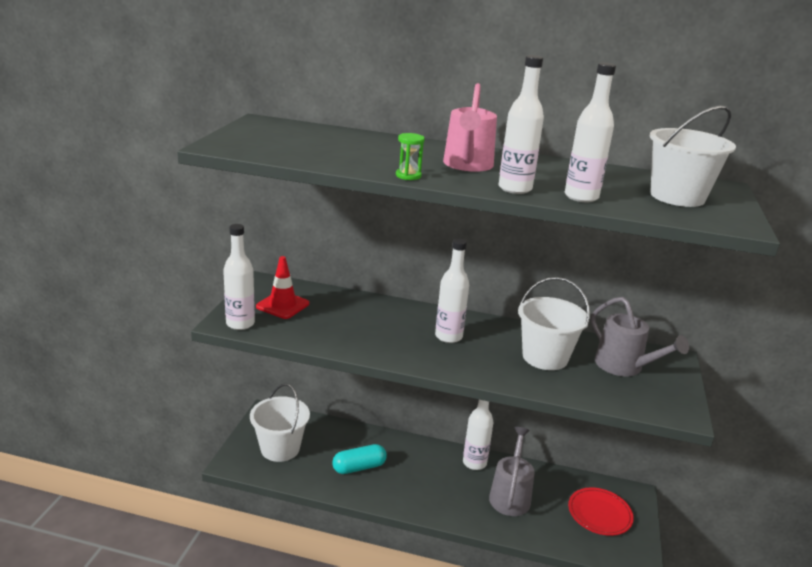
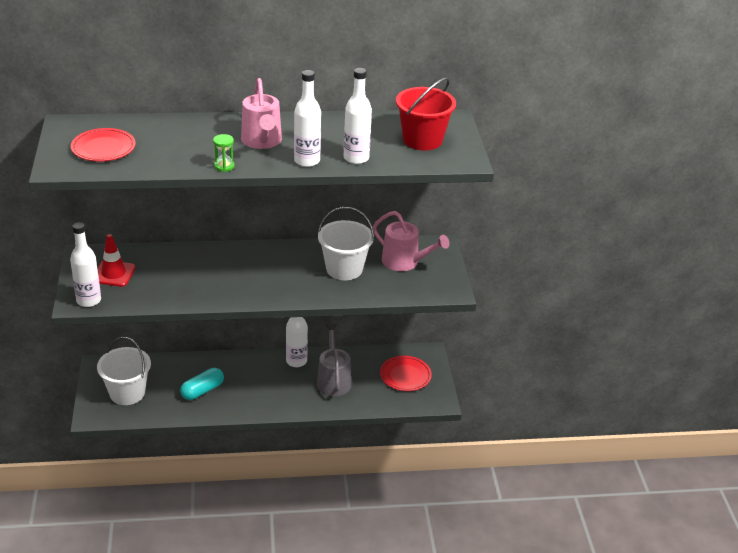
camera: 20 degrees left, 10 degrees up
(282, 141) = (103, 148): none -> red plate
(448, 336) = (264, 269): white bottle -> none
(624, 366) = (404, 262): grey watering can -> pink watering can
(677, 197) = (422, 140): white bucket -> red bucket

